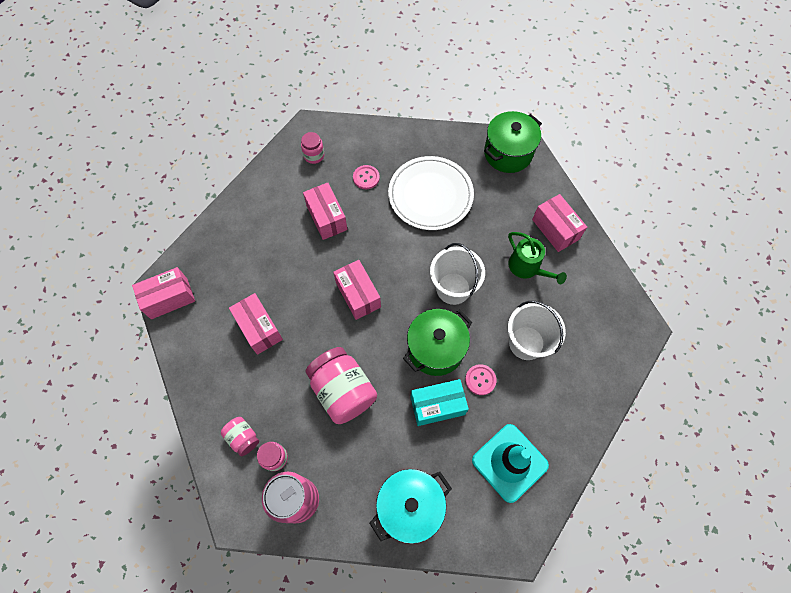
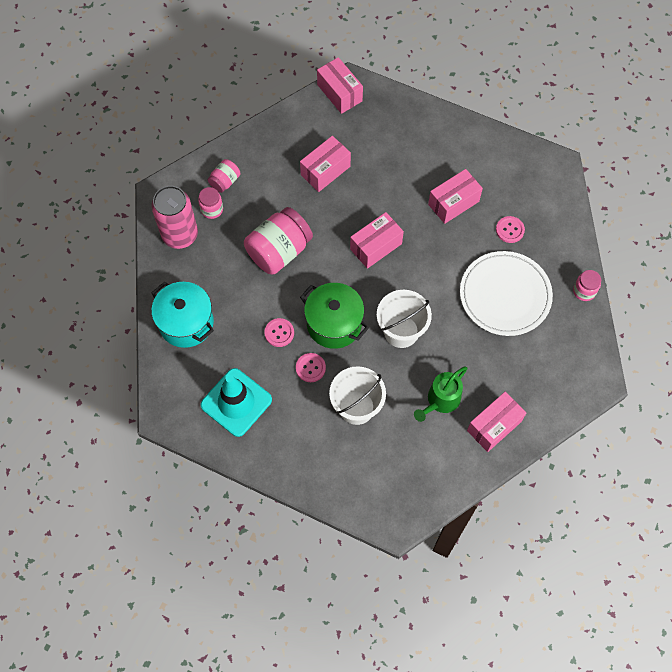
camera: 80 degrees right, 0 degrees up
(314, 155) = (523, 177): pink jar -> pink jar (584, 291)
(437, 405) = (279, 333): turquoise box -> pink button
(508, 153) = (580, 367): green pot -> none

